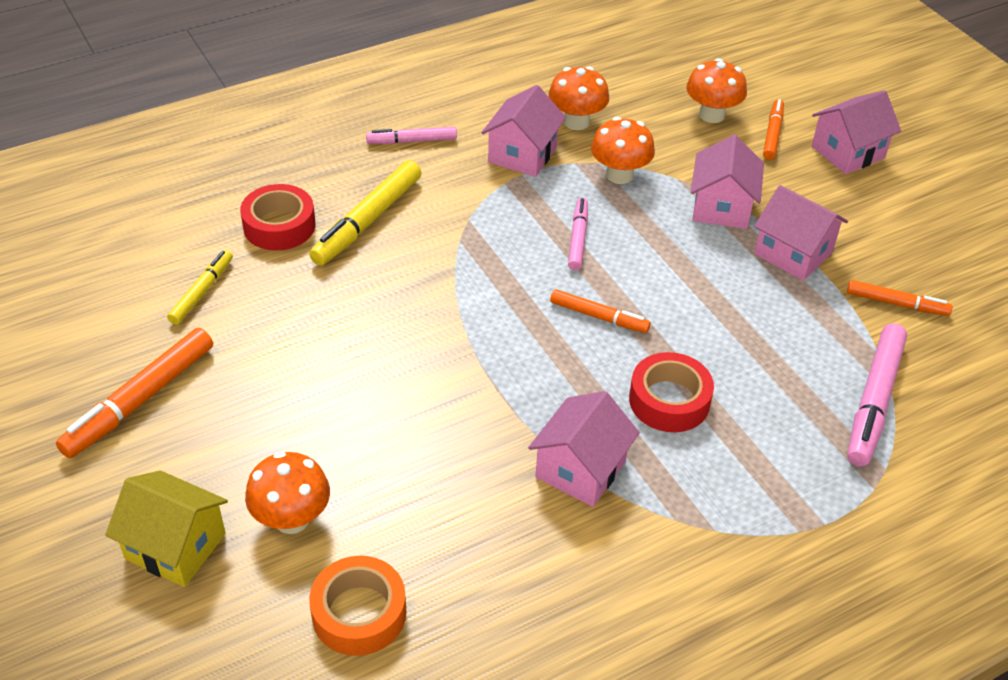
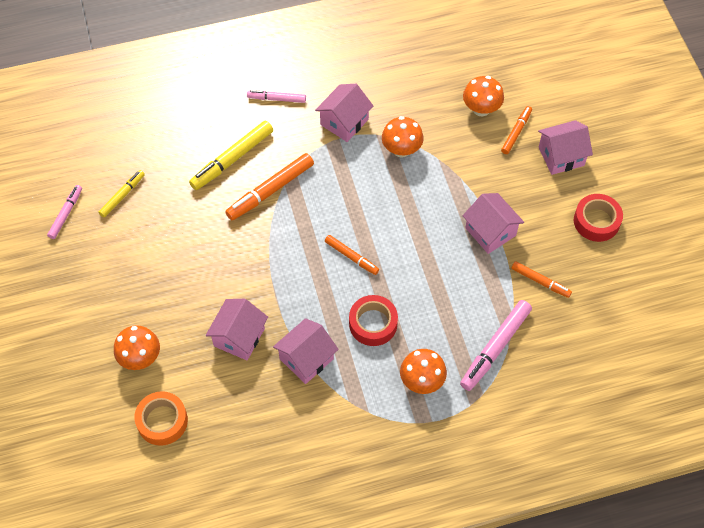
camera: 15 degrees right, 15 degrees up
(140, 400) = (74, 265): orange marker -> orange marker (270, 191)
(175, 546) = (76, 362): yellow house -> none
(279, 226) = (178, 154): red tape -> red tape (596, 221)
(576, 122) = (388, 100): orange mushroom -> orange mushroom (422, 381)
(578, 238) = (358, 196): pink marker -> pink marker (66, 214)
(721, 207) = (458, 187): pink house -> pink house (239, 337)

